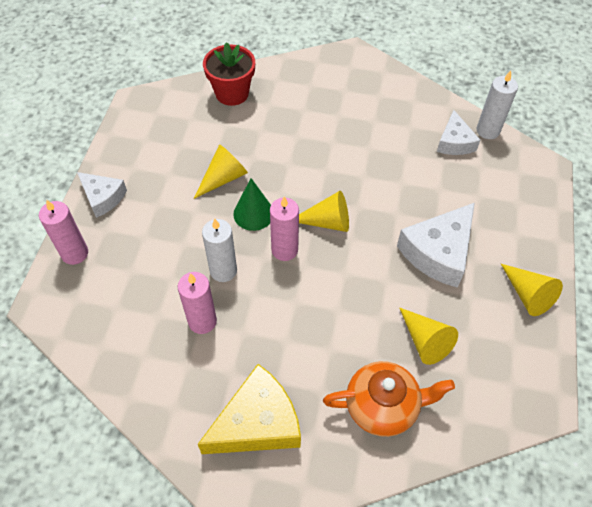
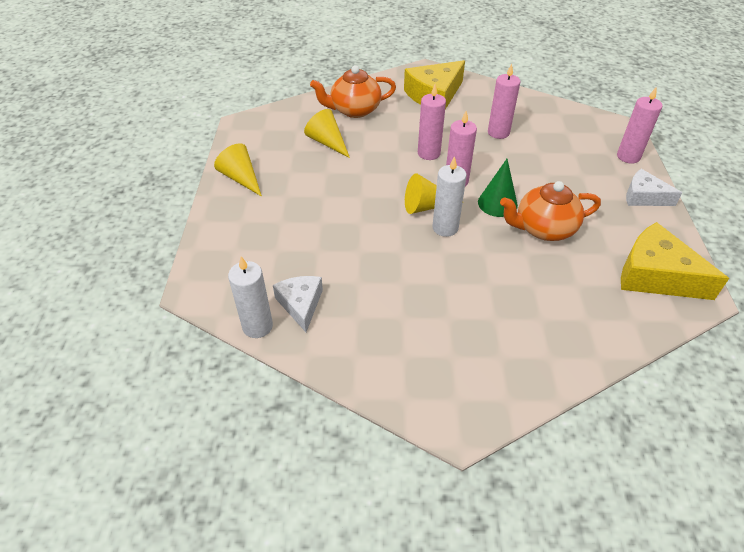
camera: 170 degrees right, 10 degrees down
(157, 122) = (655, 275): none -> yellow cheese
(223, 178) = (544, 229): yellow cone -> orange teapot
(223, 270) = (500, 161): white candle -> white candle (445, 228)
(232, 93) = (595, 326): red flower pot -> none
(302, 298) = (428, 153): none -> pink candle
(438, 252) = (318, 197): white cheese -> none

